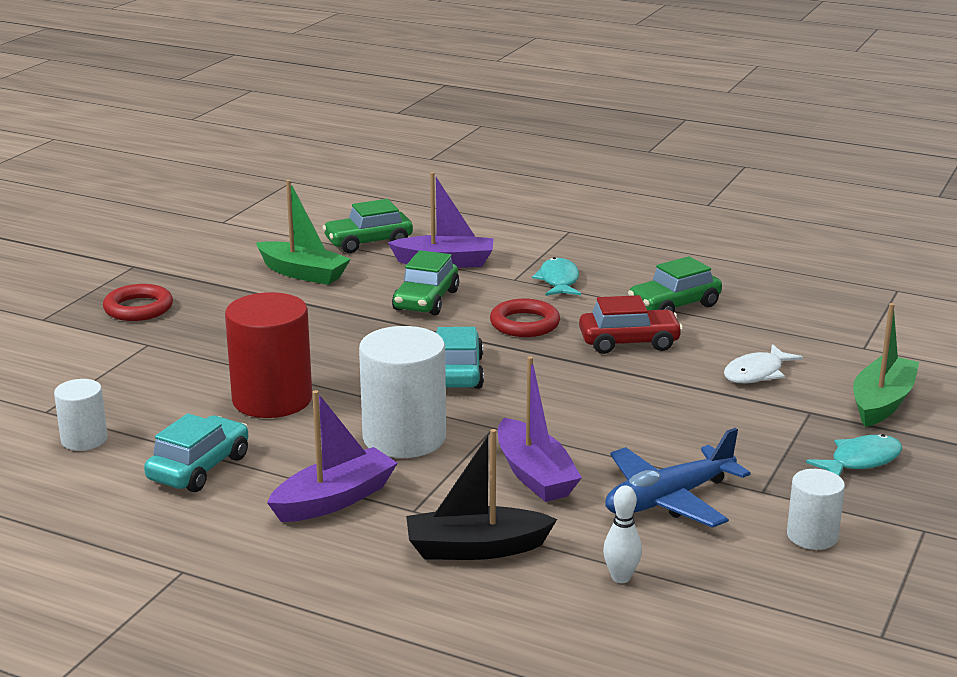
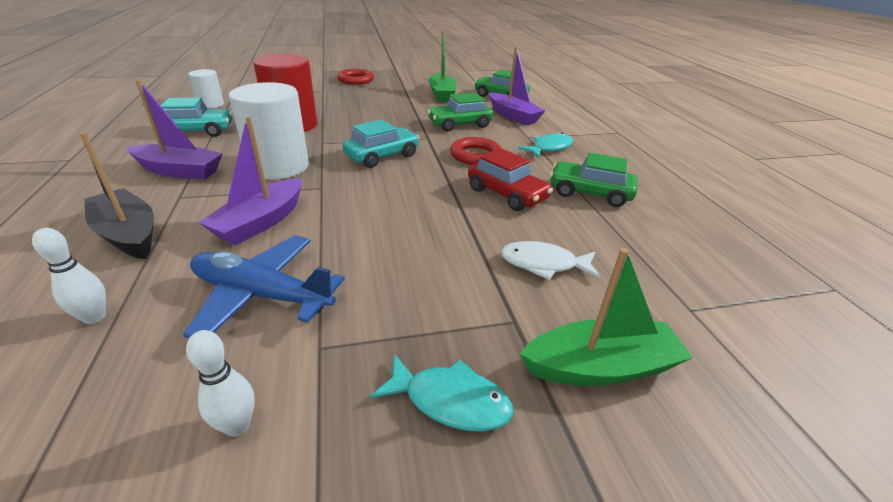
camera: 50 degrees right, 10 degrees up
(812, 536) = (237, 426): white cylinder -> white bowling pin

